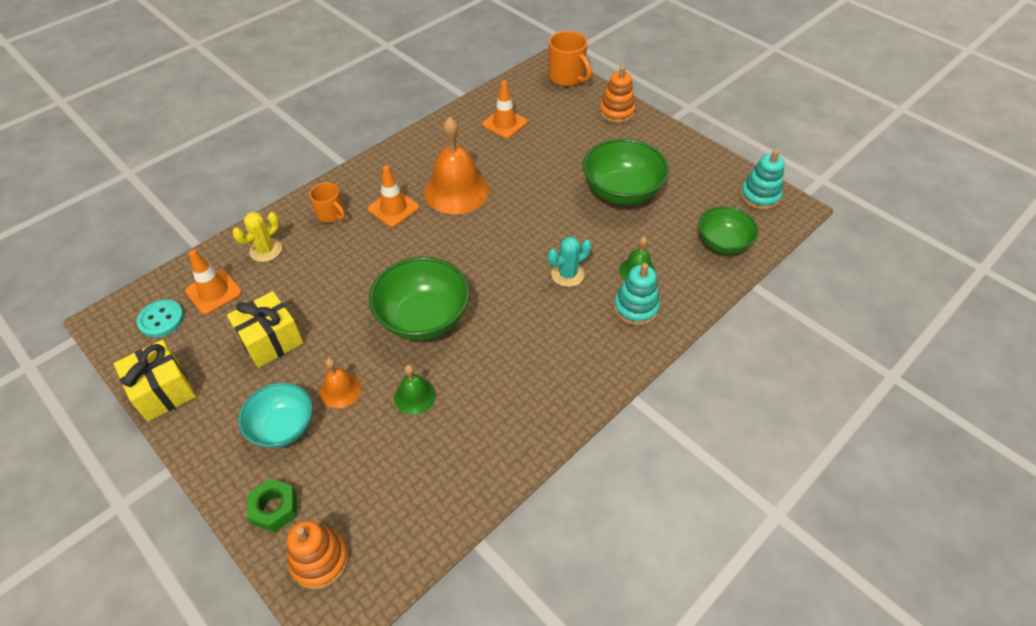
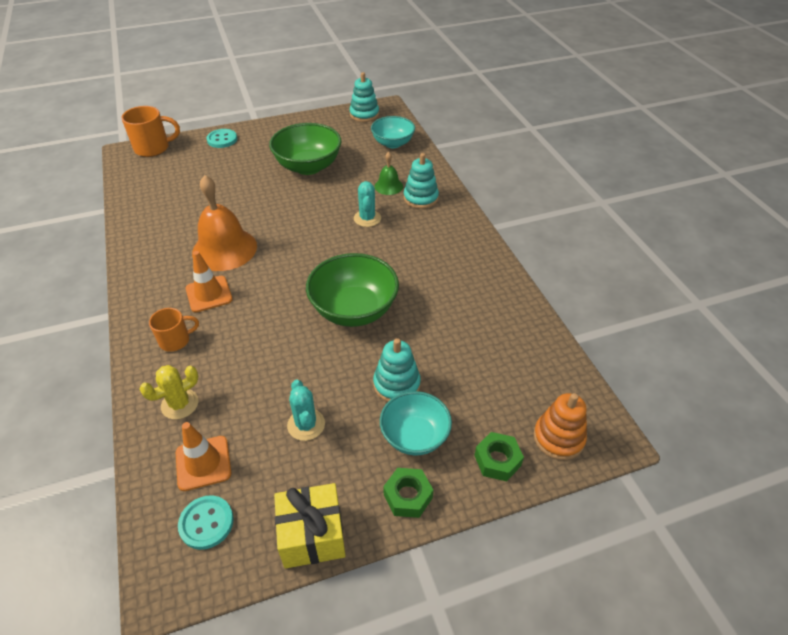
camera: 65 degrees left, 5 degrees down
(216, 446) = (408, 496): none -> green nut
(266, 250) = (180, 404): yellow cactus -> yellow cactus turned 75 degrees clockwise
(271, 340) = (306, 424): yellow gift -> turquoise cactus
(340, 390) = (396, 384): orange bell -> turquoise stacking toy
(415, 396) = (431, 337): green bell -> none
(504, 123) = (171, 197): orange traffic cone -> none
(616, 112) = (222, 139): orange stacking toy -> turquoise button
(722, 243) = (393, 143): green bowl -> turquoise bowl

